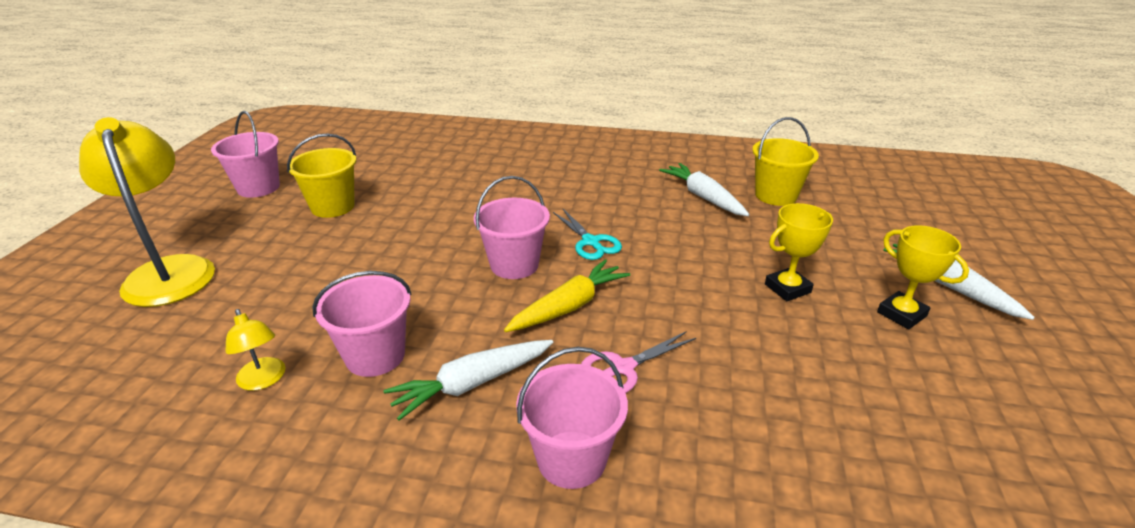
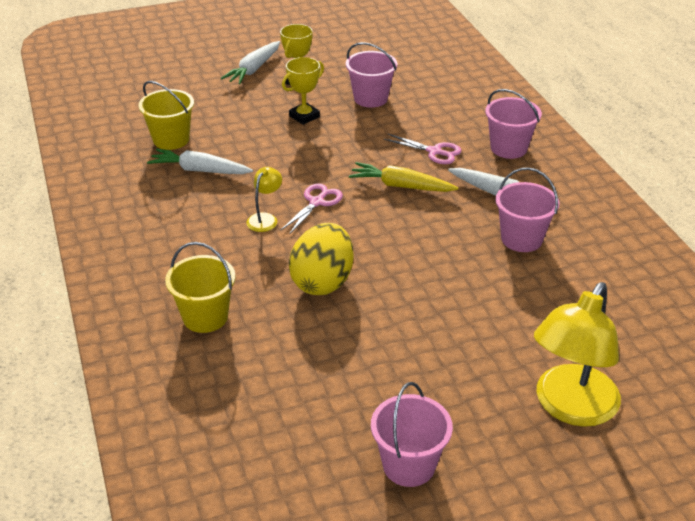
camera: 120 degrees left, 5 degrees up
(264, 380) = (586, 270): yellow lamp -> yellow lamp (265, 218)
(333, 206) = (391, 375): yellow bucket -> yellow bucket (205, 317)
(471, 210) = (322, 282): none -> yellow egg
(514, 265) = (378, 225): pink bucket -> pink bucket (370, 98)
(590, 242) = (317, 202): turquoise scissors -> pink scissors
(703, 197) = (200, 170): white carrot -> white carrot turned 75 degrees clockwise
(787, 288) = (304, 116): yellow trophy -> yellow trophy turned 75 degrees counterclockwise

